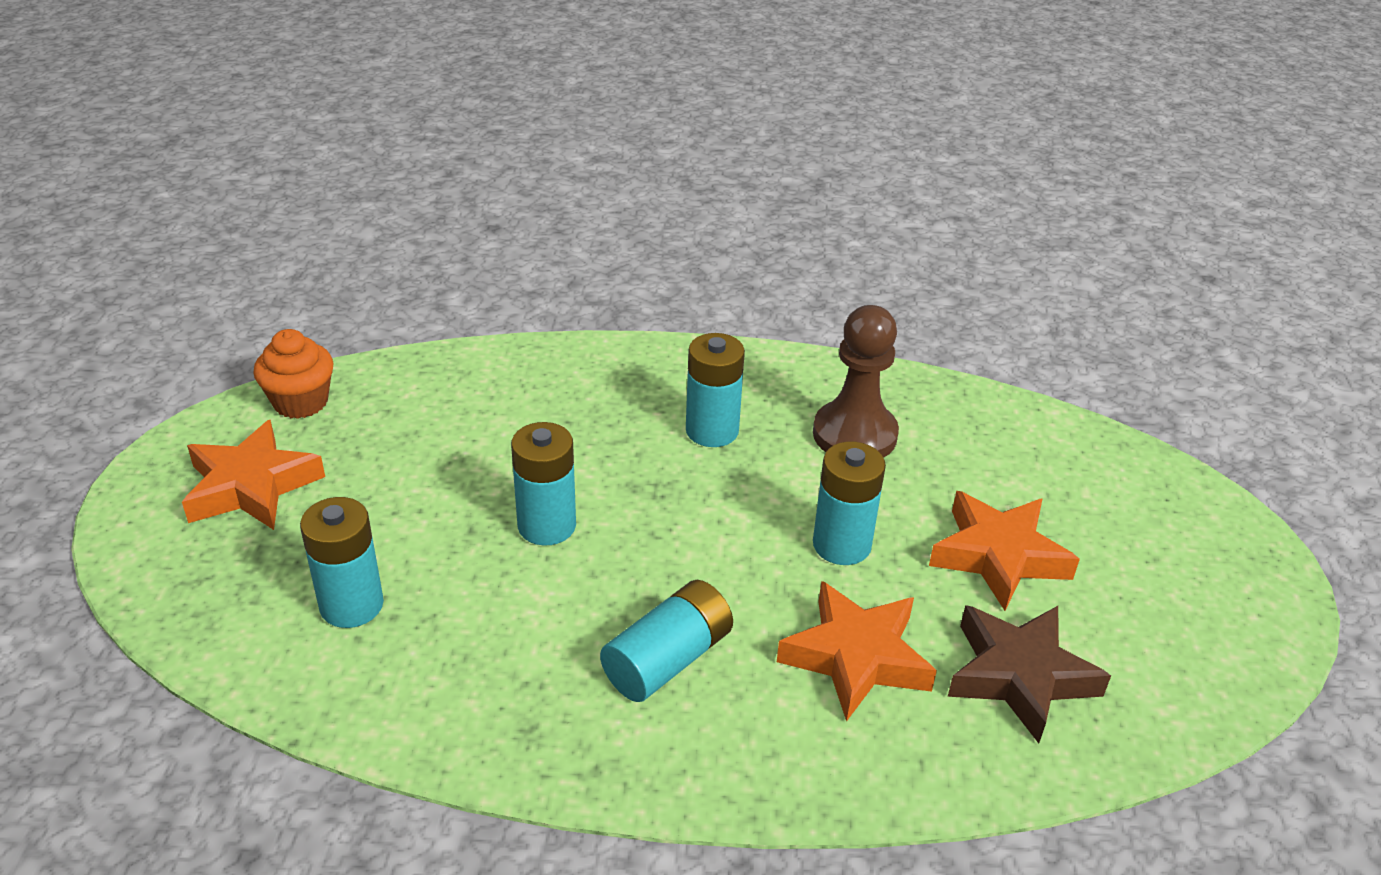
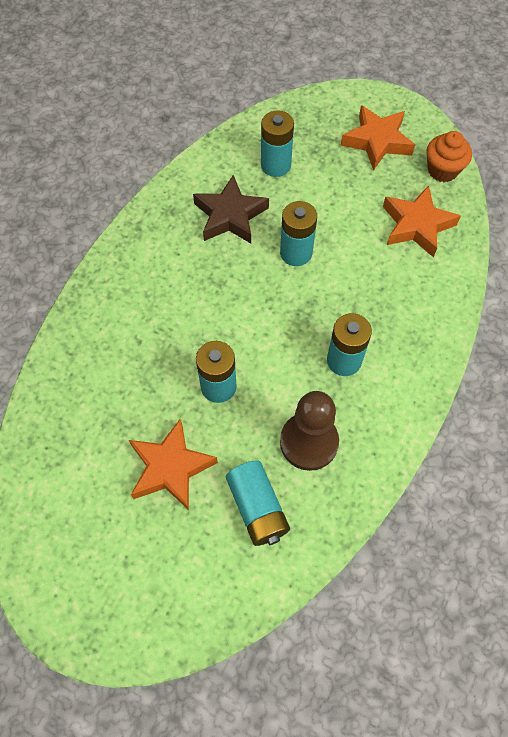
camera: 115 degrees right, 25 degrees up
(668, 660) = (181, 274): turquoise battery -> turquoise battery (257, 508)
(856, 657) = (140, 355): orange star -> orange star (416, 225)
(1019, 676) = (88, 426): brown star -> brown star (230, 215)

